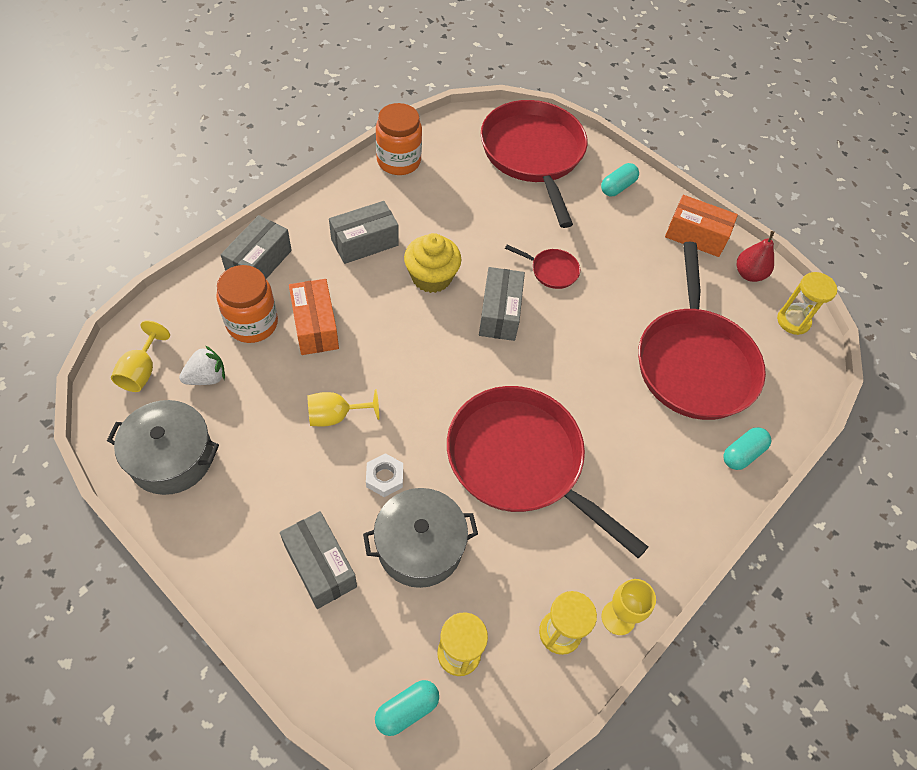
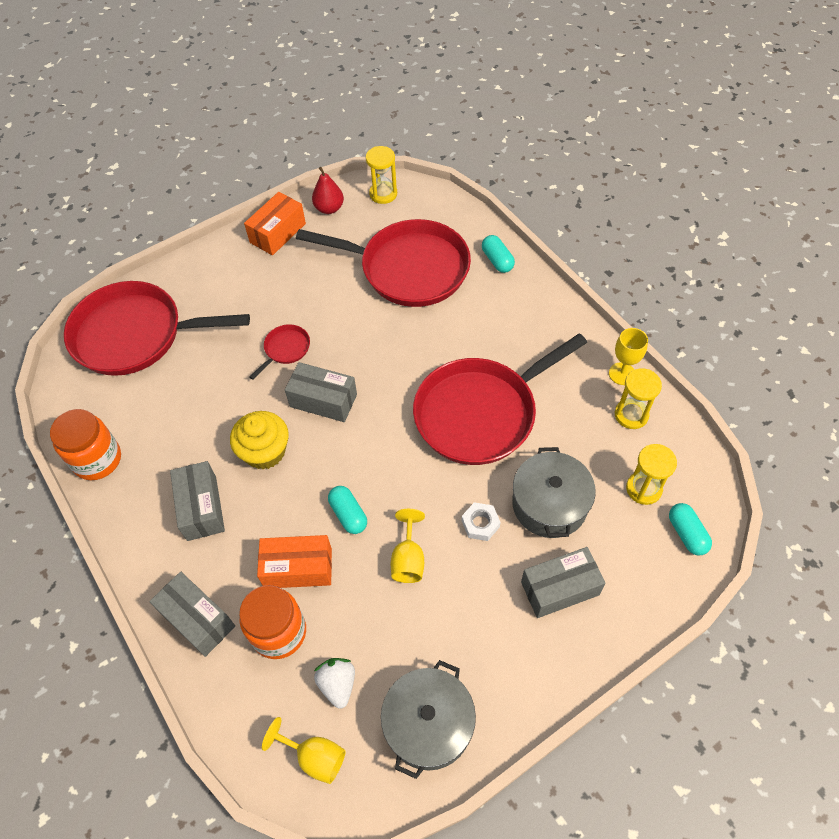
camera: 70 degrees left, 0 degrees up
(617, 187) = (202, 276): turquoise capsule -> turquoise capsule (348, 514)

